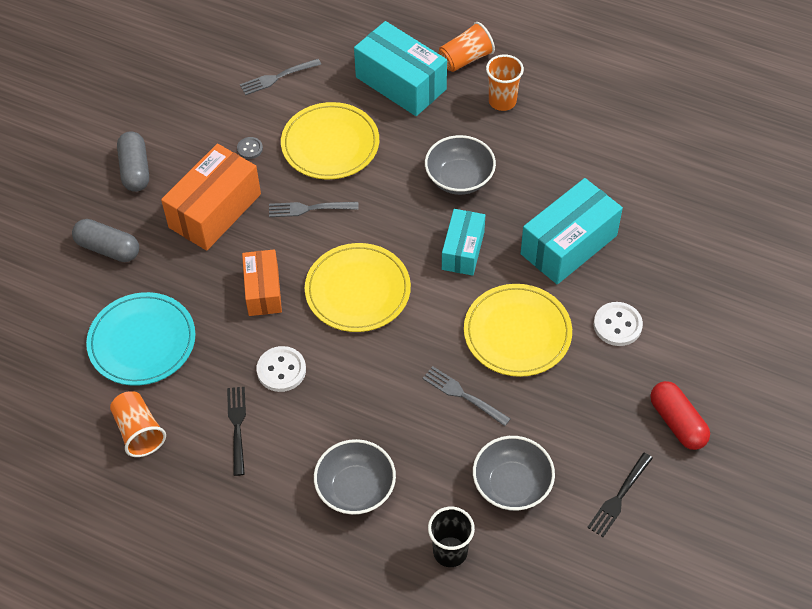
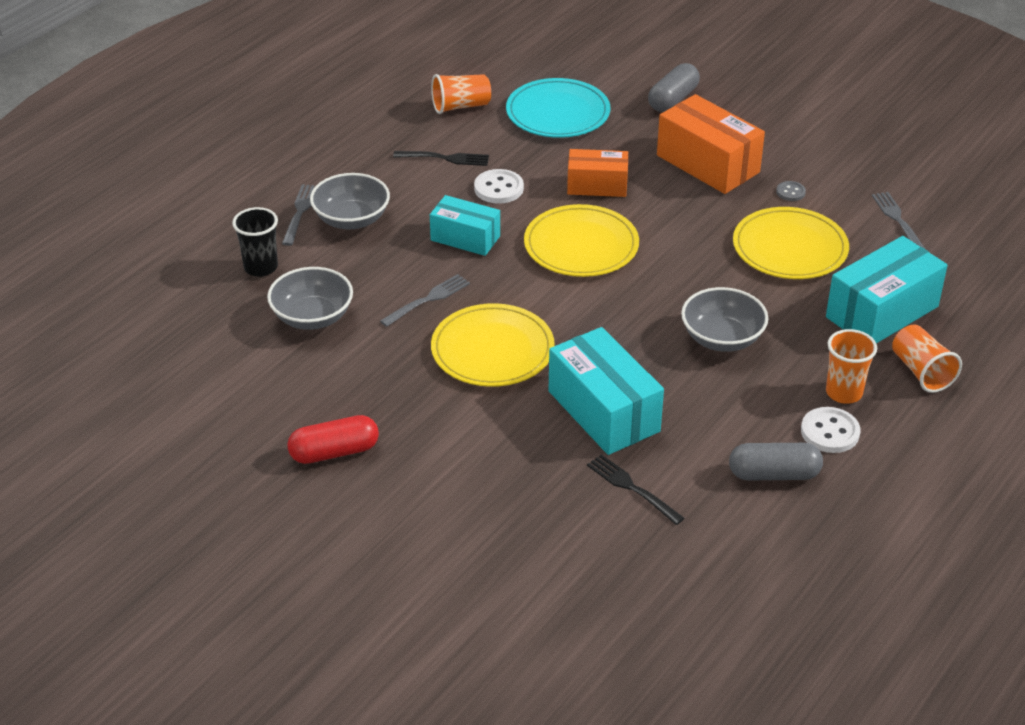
camera: 100 degrees right, 15 degrees down
(135, 170) = (771, 119): grey capsule -> grey capsule (774, 474)
(309, 209) = (698, 224): grey fork -> grey fork (300, 212)
(463, 250) = (615, 326): turquoise box -> turquoise box (465, 238)
(617, 325) = (478, 430): white button -> white button (830, 432)
(619, 497) = (265, 389): black fork -> black fork (631, 487)

